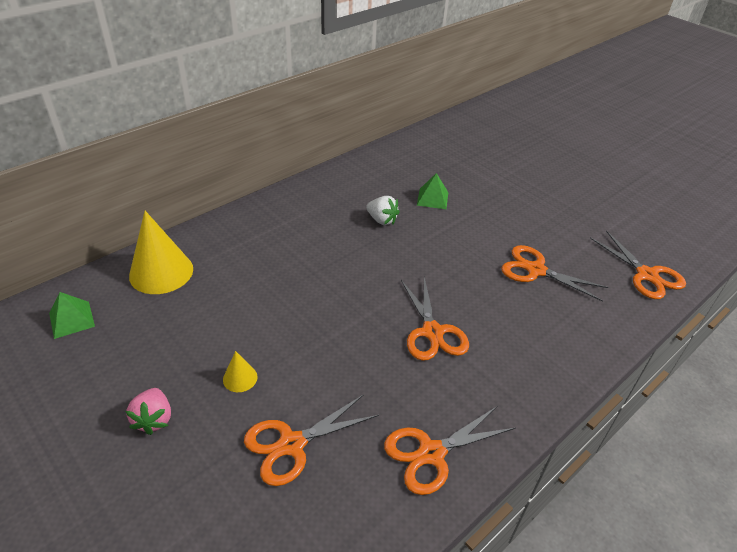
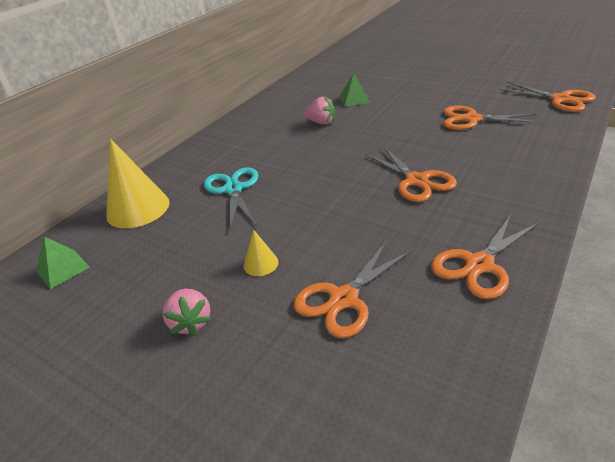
camera: 10 degrees left, 5 degrees down
(256, 280) = (233, 189): none -> turquoise scissors
(382, 220) = (321, 122): white strawberry -> pink strawberry

